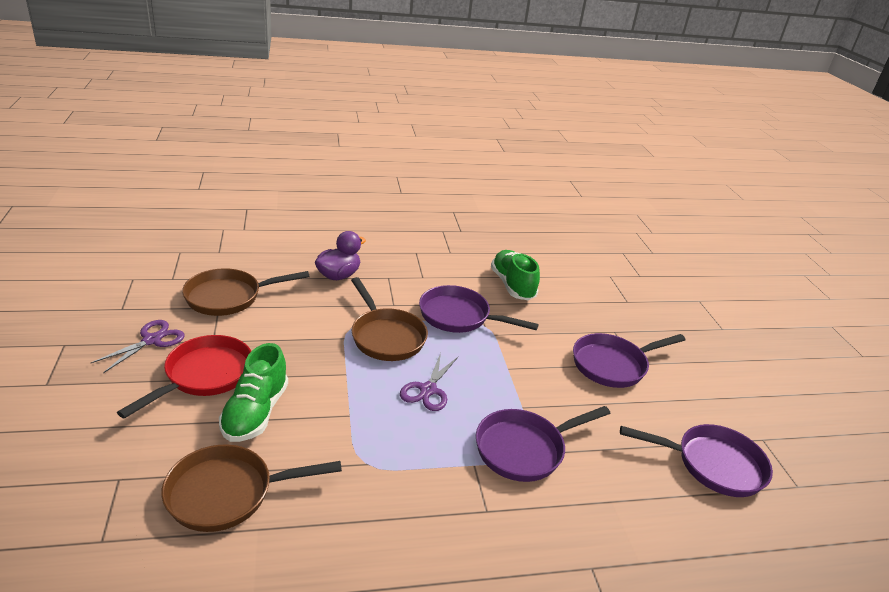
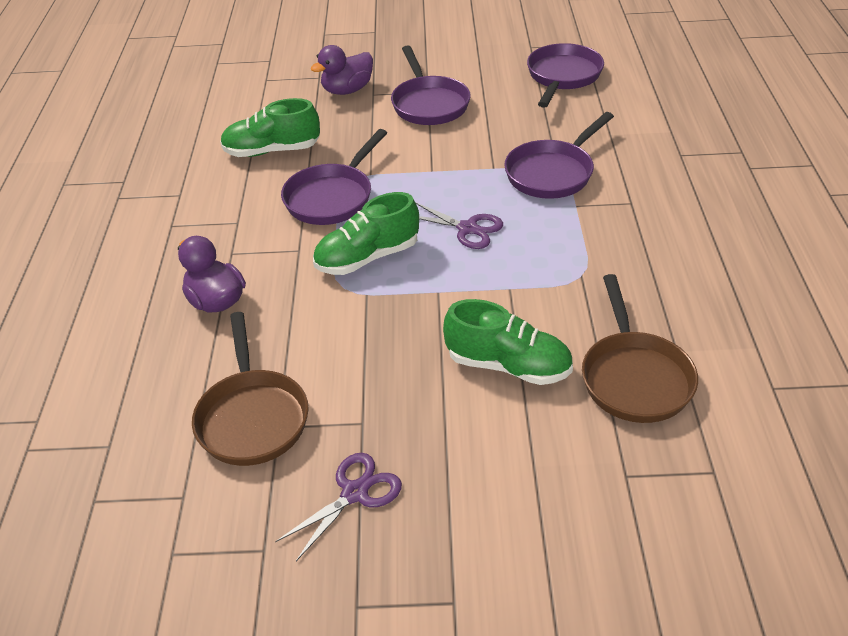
camera: 75 degrees left, 10 degrees up
(152, 340) = (355, 493): purple scissors -> purple scissors turned 90 degrees clockwise
(205, 375) = (438, 421): red pan -> none
(386, 336) = (367, 258): brown pan -> green shoe
(524, 449) = (552, 173): purple pan -> purple pan turned 60 degrees clockwise
(614, 317) = (347, 90): none -> purple duck

